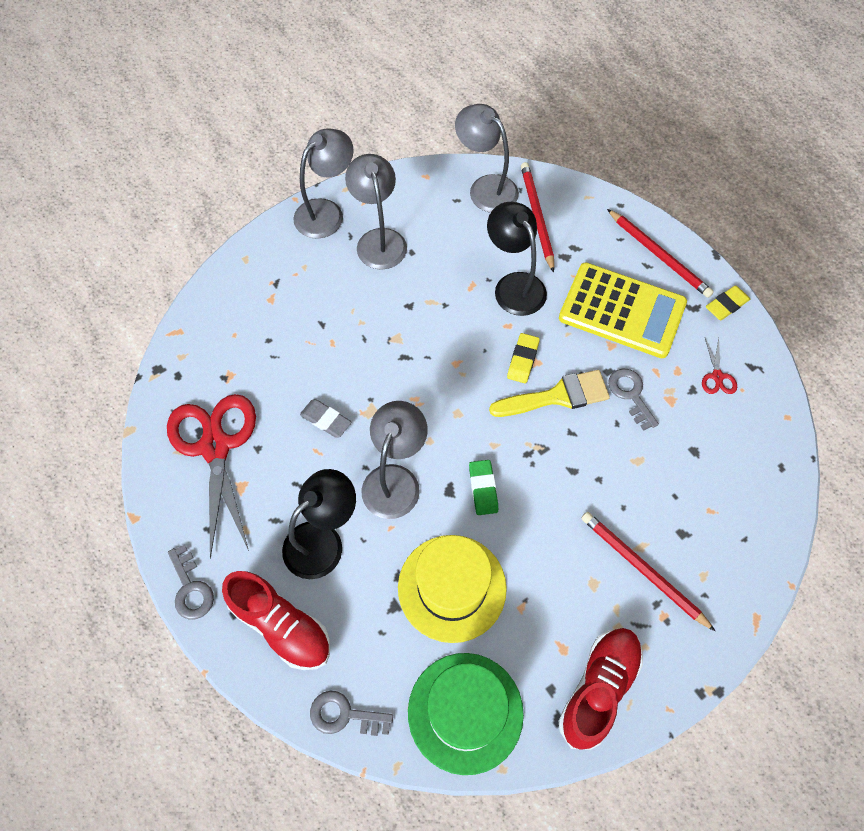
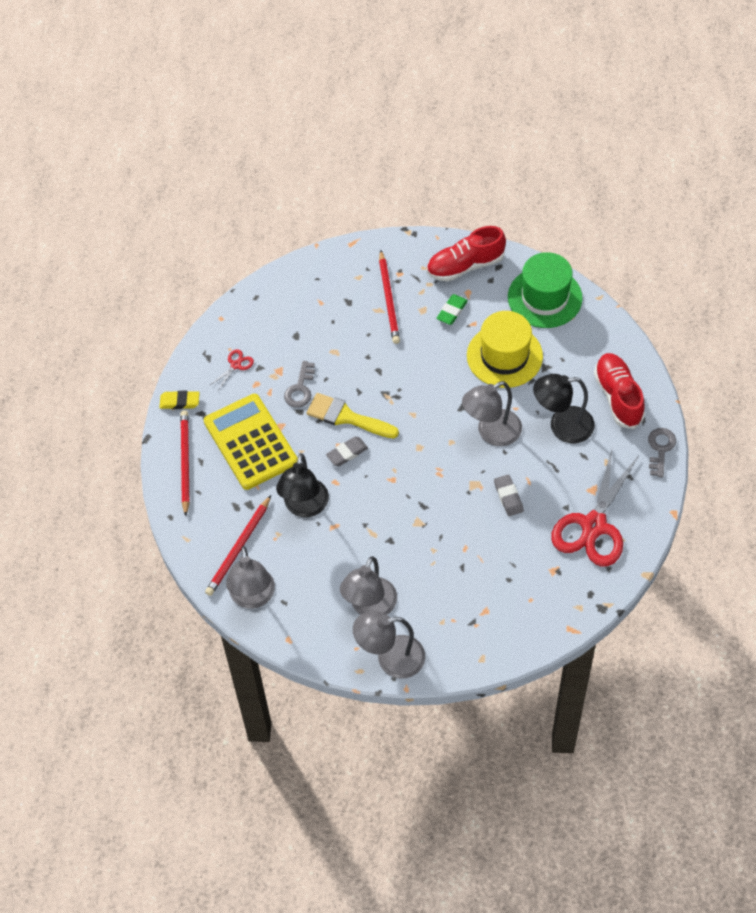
camera: 140 degrees left, 5 degrees down
(344, 715) = (611, 334): grey key -> none
(483, 489) = (442, 394): green eraser -> green eraser (452, 311)
(522, 360) = (347, 453): yellow eraser -> grey eraser

